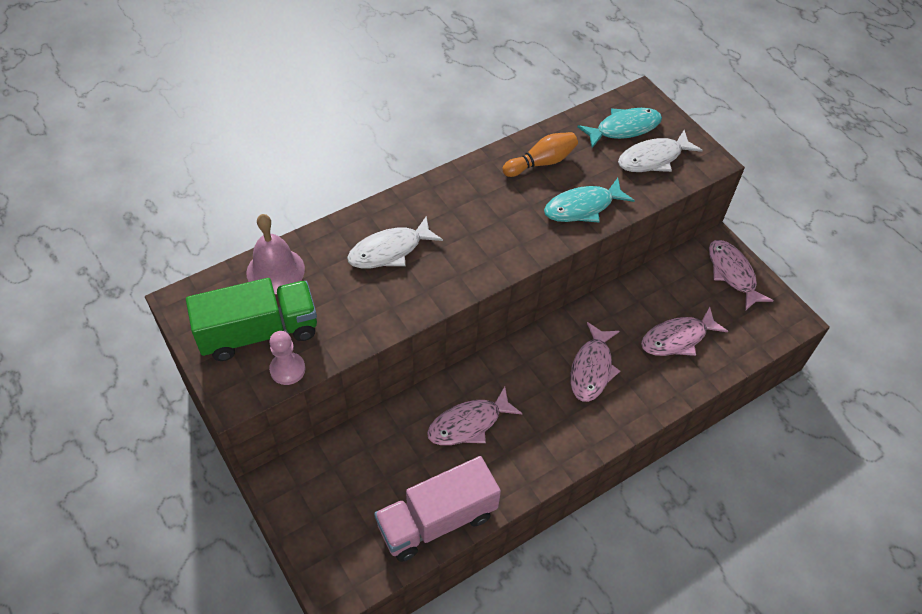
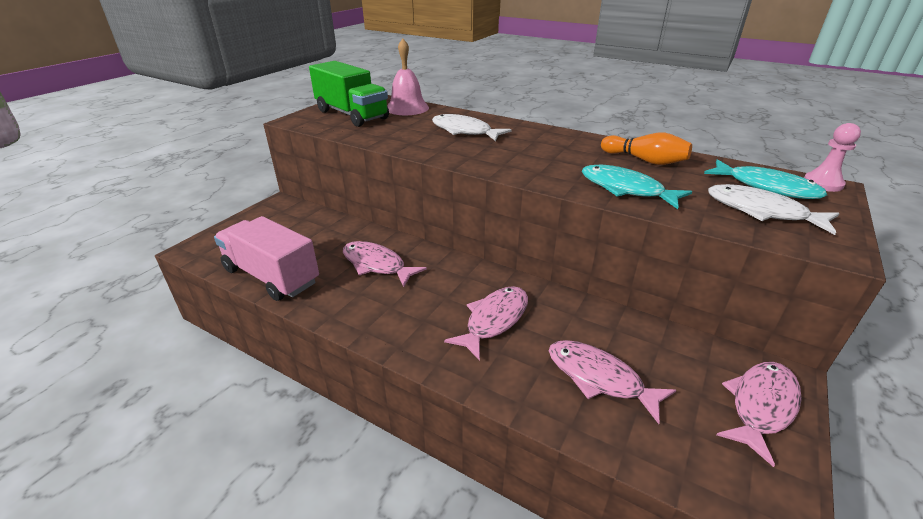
camera: 65 degrees right, 20 degrees down
(287, 369) = (327, 127): pink pawn -> pink pawn (822, 183)
(592, 369) = (494, 320): pink fish -> pink fish turned 135 degrees clockwise

